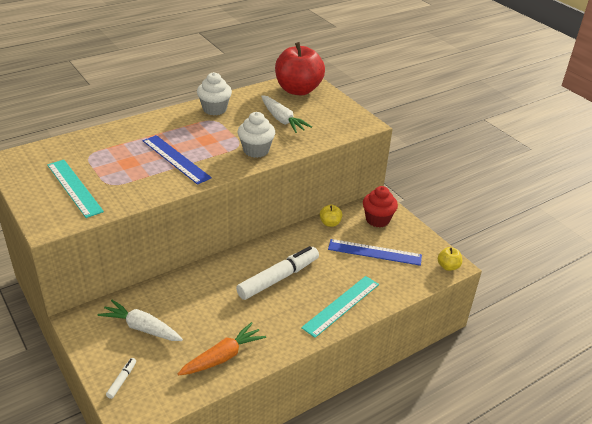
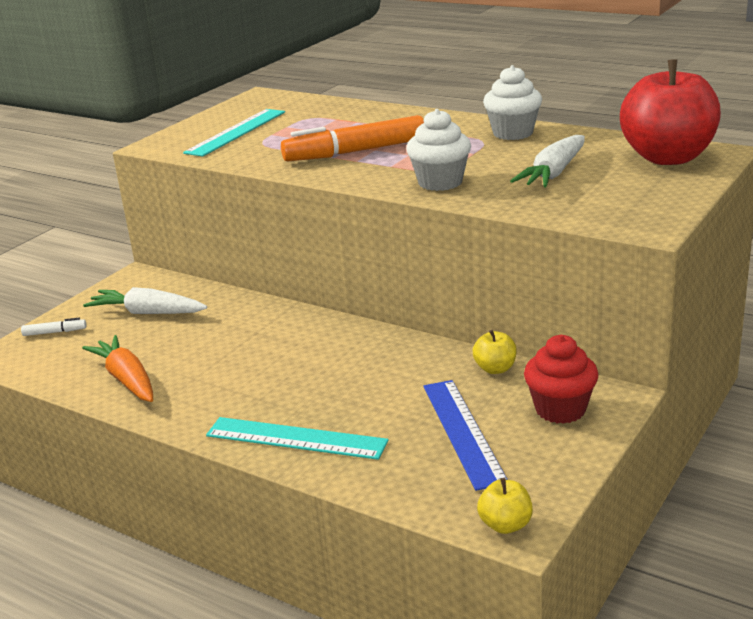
camera: 70 degrees right, 10 degrees down
(141, 328) = (147, 313): white carrot -> white carrot turned 75 degrees counterclockwise
(175, 159) = (355, 152): blue ruler -> orange marker
(223, 357) = (126, 379): orange carrot -> orange carrot turned 150 degrees counterclockwise
(278, 278) = (315, 368): white marker -> none

